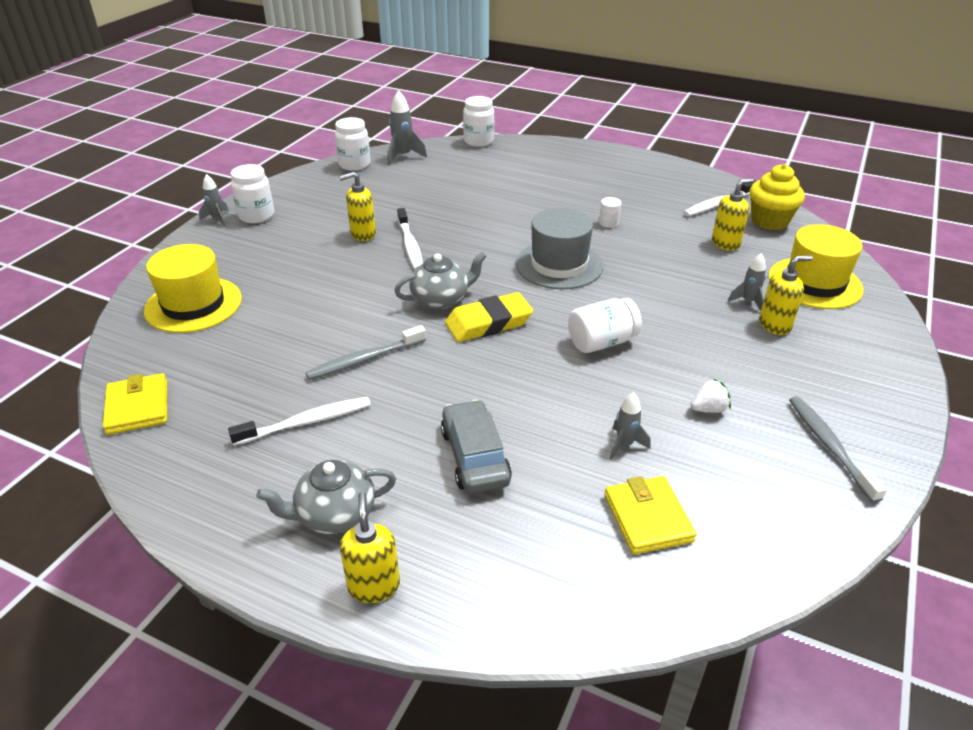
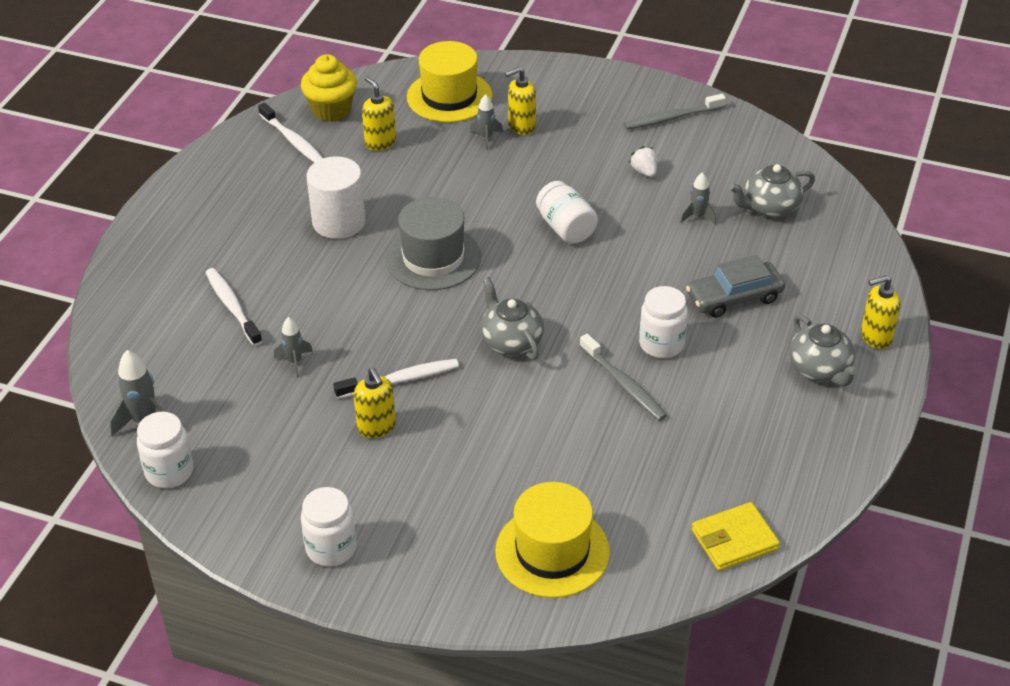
camera: 95 degrees left, 5 degrees up
(217, 219) = (341, 591): grey rocket -> grey rocket (294, 362)
(306, 422) = (722, 408): white toothbrush -> white toothbrush (232, 306)
(478, 141) = (98, 345): white jar -> white jar (661, 344)
(488, 323) = (548, 303): yellow eraser -> none
(608, 223) = (339, 222): white cylinder -> white cylinder, size x2.30
(647, 518) = (770, 207): yellow wallet -> grey teapot
(775, 325) = (521, 126): yellow soap dispenser -> yellow soap dispenser turned 90 degrees counterclockwise

